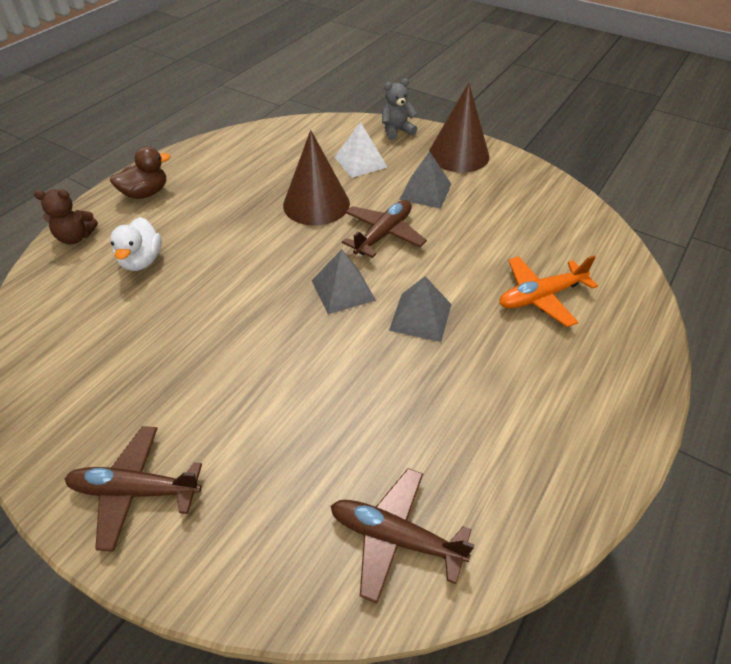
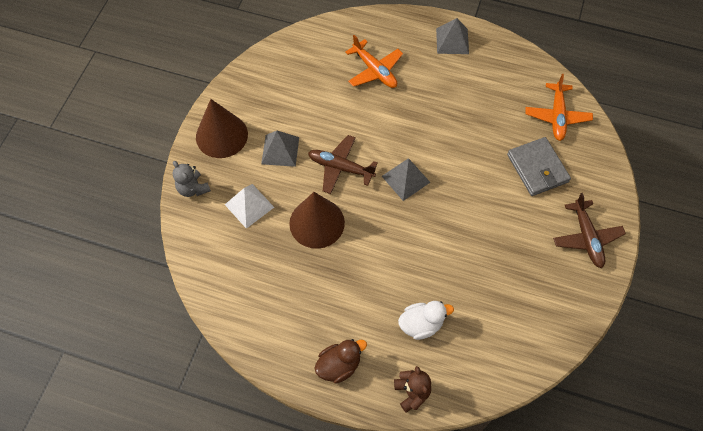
camera: 105 degrees left, 15 degrees up
(146, 193) = (339, 365): brown duck -> brown duck turned 105 degrees clockwise
(296, 460) = (537, 168): none -> grey wallet
(395, 537) = (557, 116): brown plane -> orange plane
(420, 317) = (414, 130): grey pyramid -> grey pyramid (452, 41)

